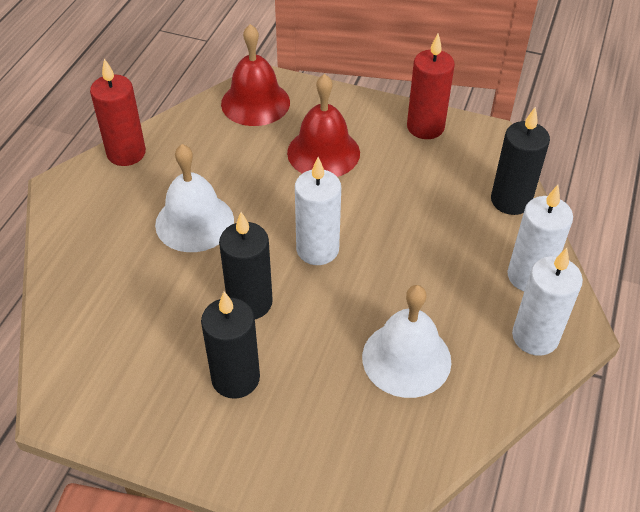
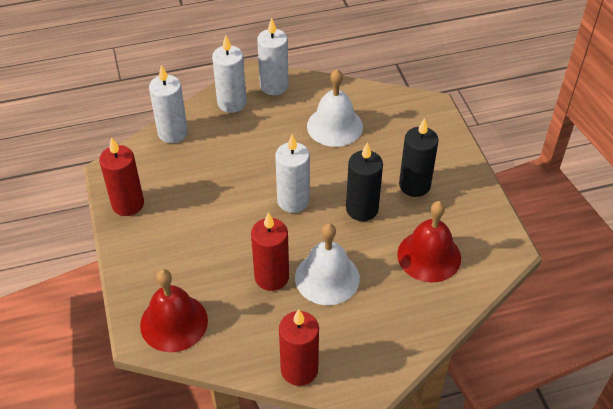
camera: 125 degrees left, 0 degrees up
(237, 183) = (271, 277): none -> red candle
(323, 152) = (200, 246): red bell -> red bell (429, 256)
(511, 200) = (172, 133): black candle -> white candle

